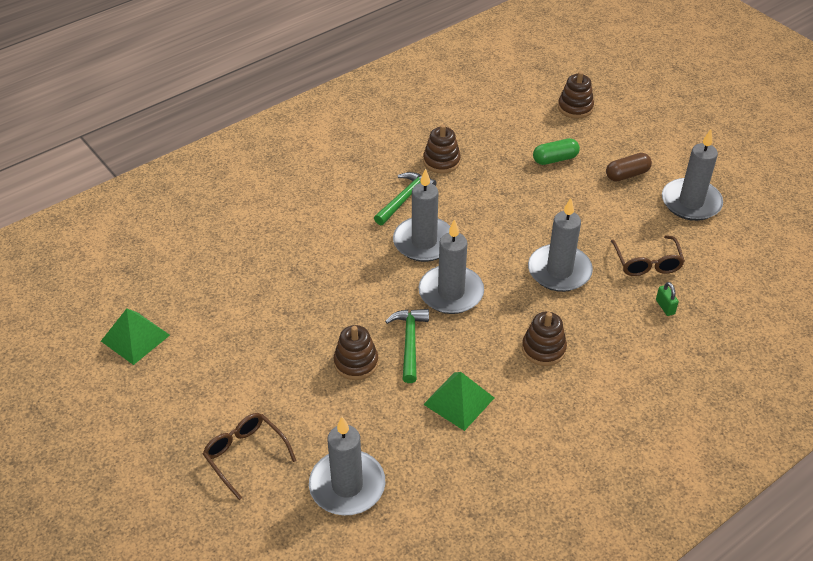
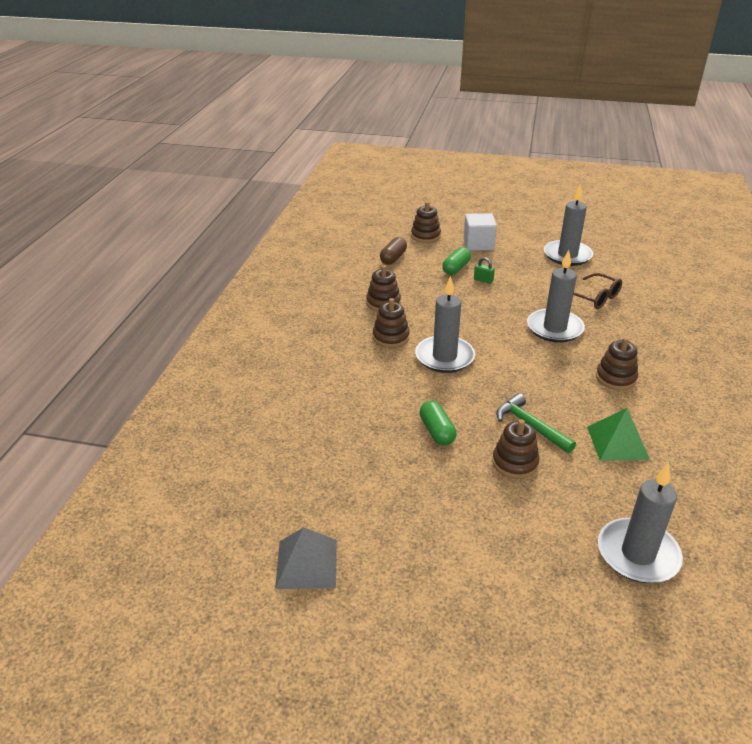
camera: 40 degrees left, 10 degrees down
(135, 338) = (306, 564): green pyramid -> grey pyramid
(245, 455) = (534, 590): brown glasses -> none
(333, 301) = (437, 431): none -> green capsule
(404, 198) = (390, 337): green hammer -> brown stacking toy
(451, 292) = (509, 378): grey candle -> none
(615, 143) = (478, 244): none -> white cube
(627, 174) = (511, 257): brown capsule -> brown capsule (393, 258)
(665, 307) = (640, 316): green padlock -> green padlock (483, 280)

